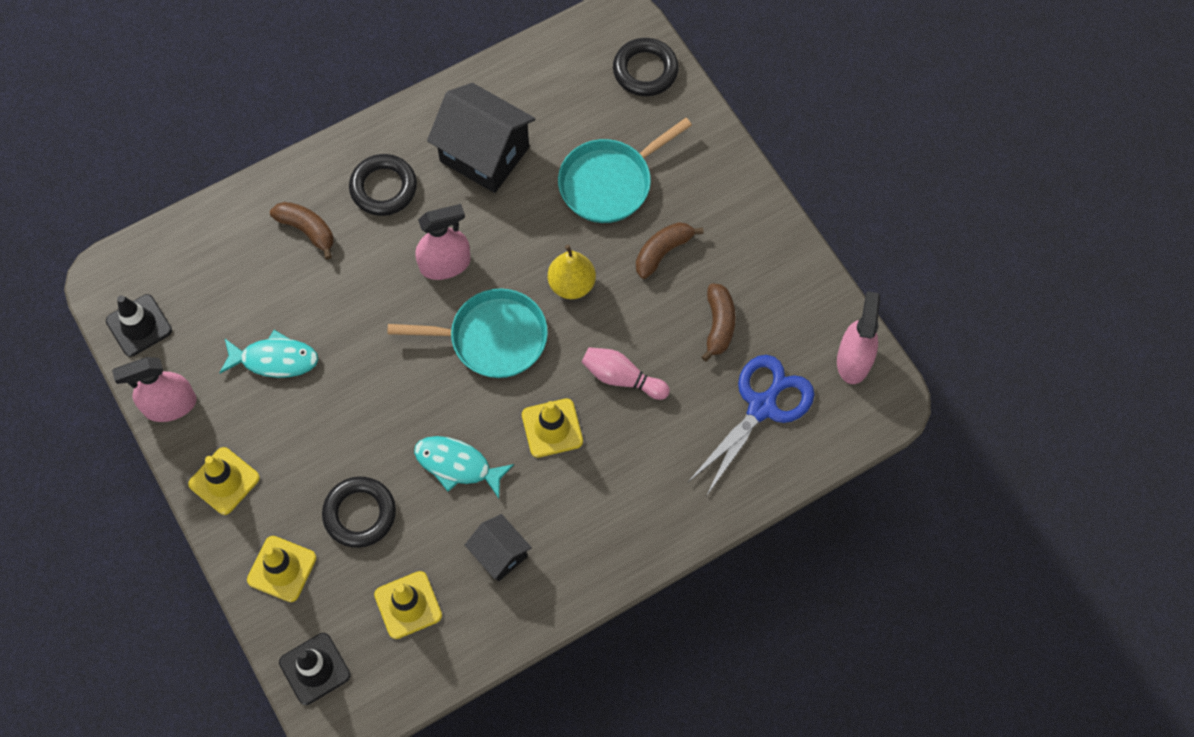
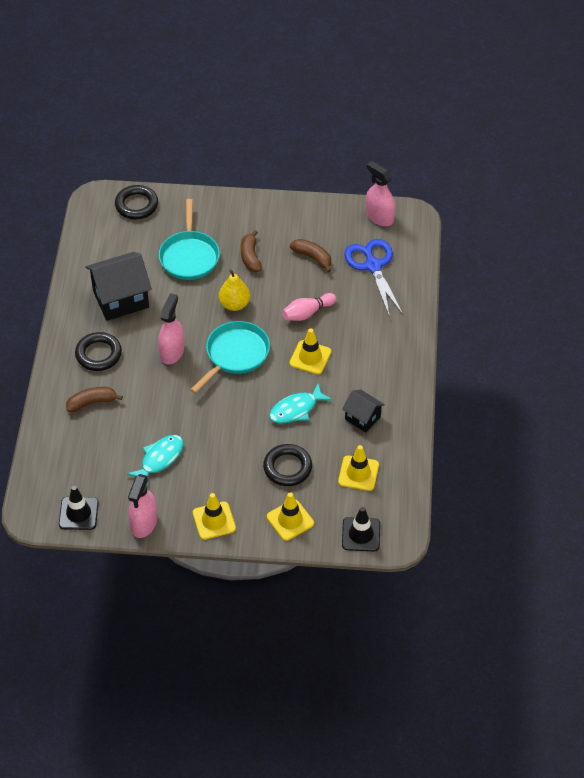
camera: 55 degrees left, 15 degrees down
(499, 554) = (362, 418): black house -> black house turned 45 degrees clockwise

